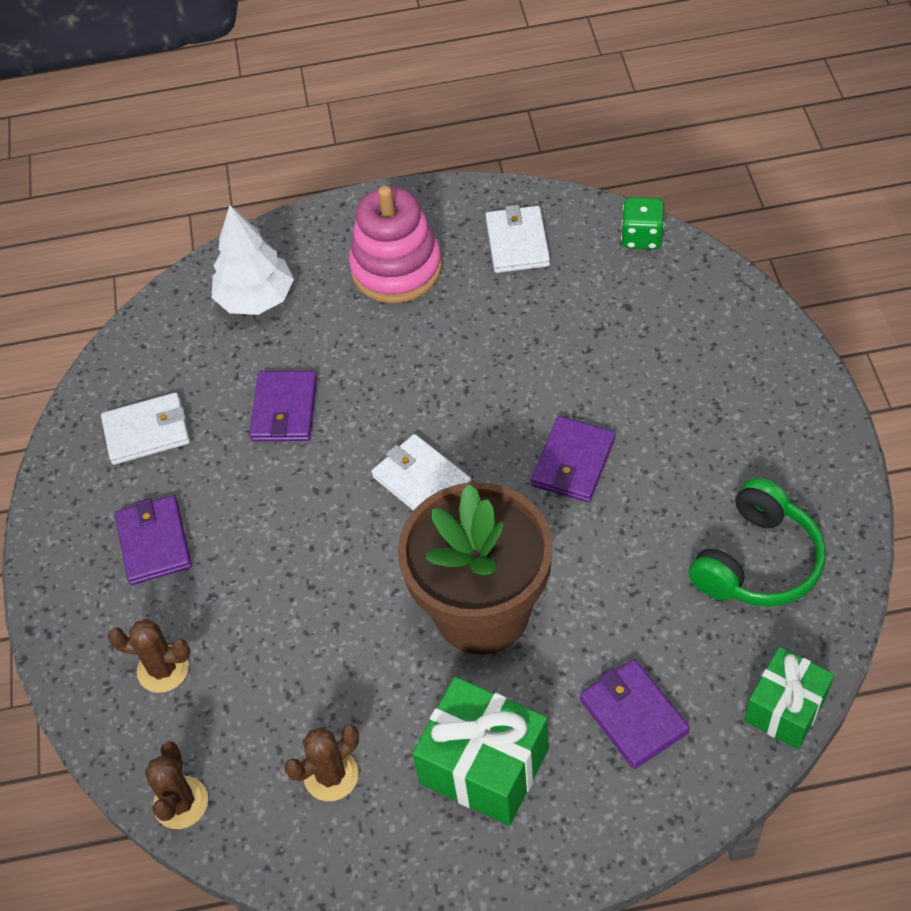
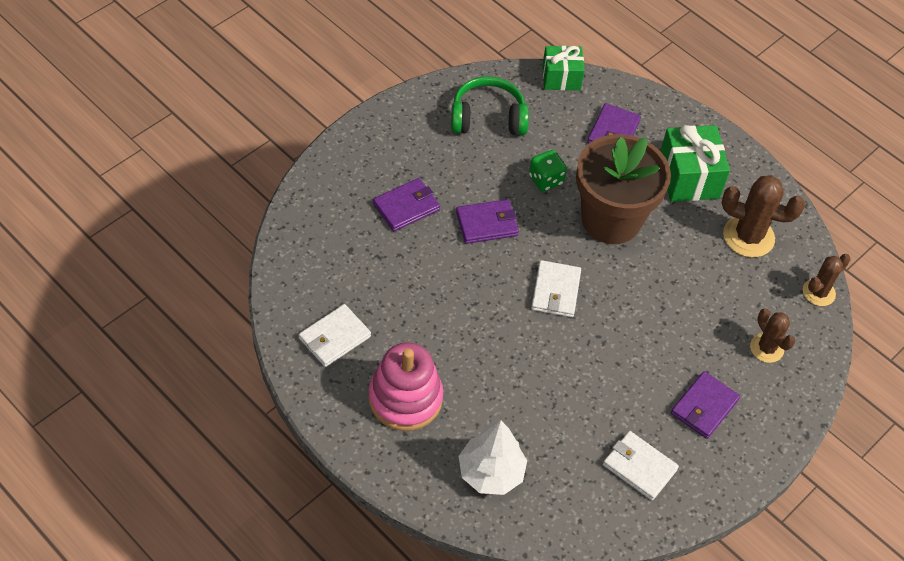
camera: 135 degrees left, 0 degrees up
(284, 409) = (563, 395): purple wallet -> purple wallet (406, 206)
(331, 775) = (748, 236): brown cactus -> brown cactus, size x1.60
(642, 237) = (284, 268): green dice -> green dice (545, 180)

